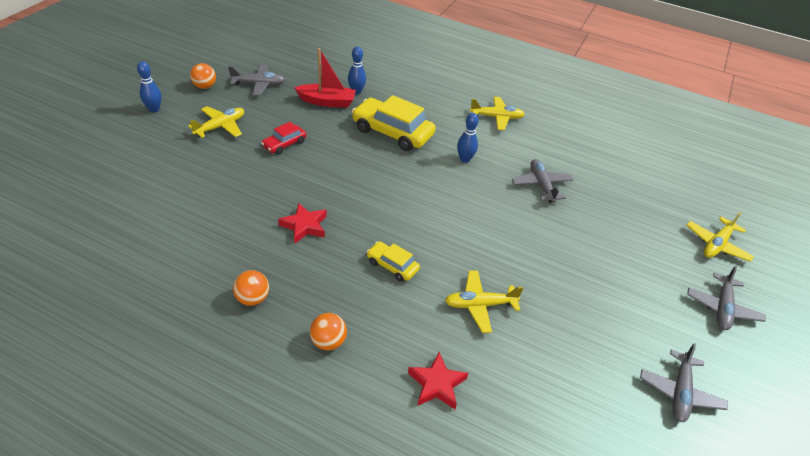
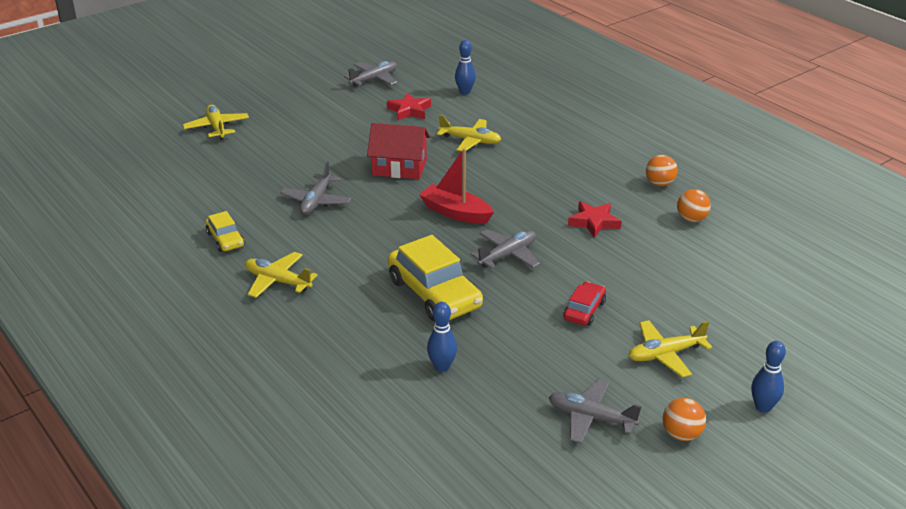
camera: 150 degrees left, 10 degrees down
(284, 144) = (584, 310): red car -> red car turned 45 degrees counterclockwise
(327, 102) = (496, 360): red boat -> red boat (455, 213)
(328, 341) = (605, 149): orange ball -> orange ball (691, 219)
(392, 266) = (526, 177): yellow car -> yellow car (225, 239)
(437, 384) = (537, 115): red star -> red star (409, 110)
(465, 159) = (372, 243): blue bowling pin -> blue bowling pin (465, 92)
(513, 242) = (399, 167): none -> red house
(716, 244) = (217, 128): yellow plane -> yellow plane turned 90 degrees counterclockwise
(722, 308) = (279, 100): grey plane -> grey plane (507, 255)

